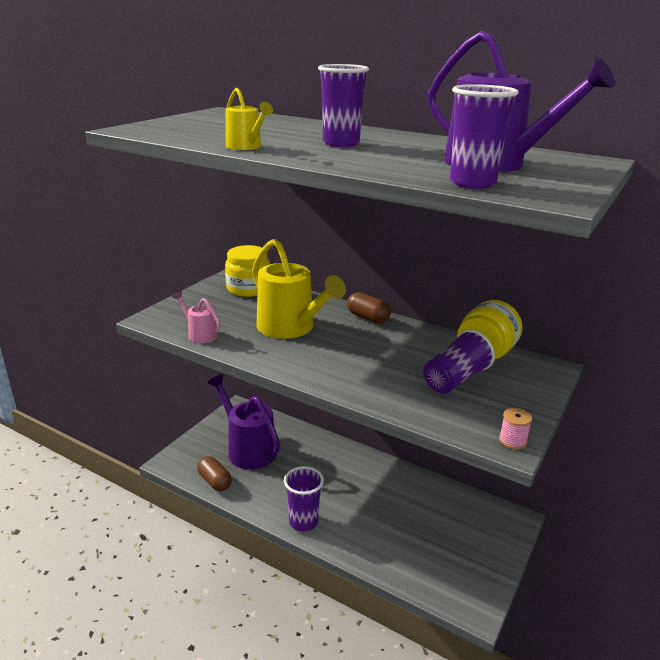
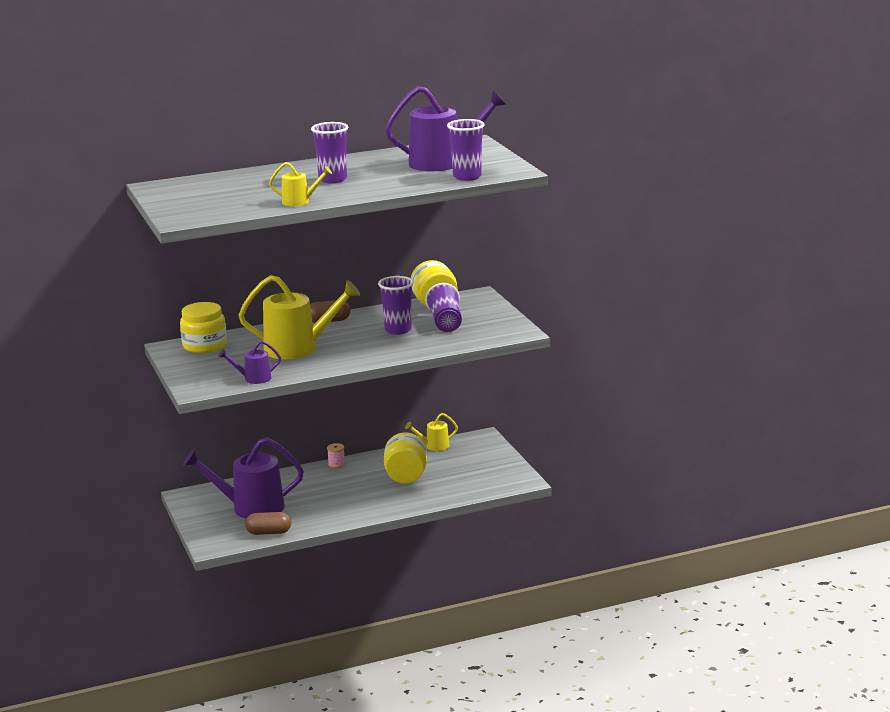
camera: 50 degrees left, 5 degrees down
(200, 334) = (254, 378): pink watering can -> purple watering can
(303, 522) = (368, 511): purple cup -> purple cup (398, 330)
(387, 510) = (406, 477): none -> yellow jar
(460, 496) = (434, 446): none -> yellow watering can
(512, 441) = (520, 330): pink spool -> pink spool (336, 464)

